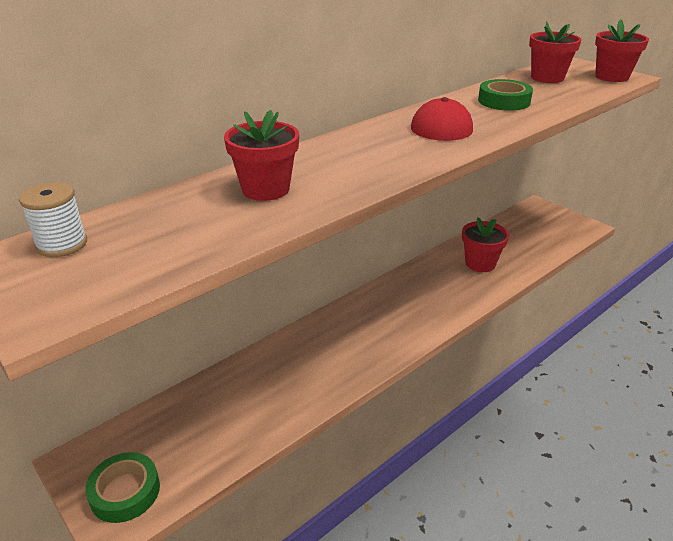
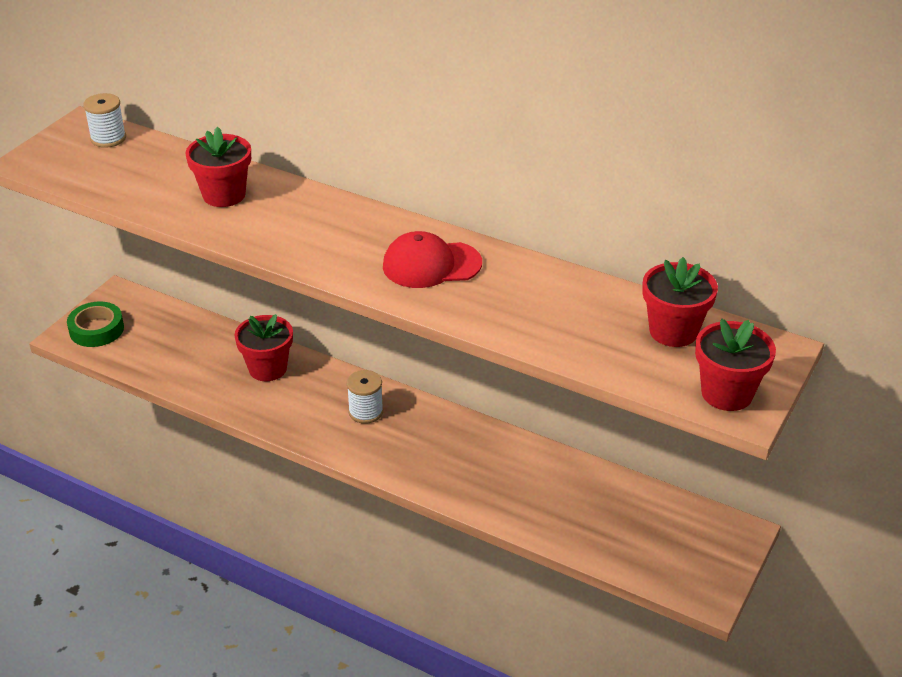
camera: 70 degrees right, 5 degrees up
(372, 318) = (366, 412): none -> white spool
(480, 263) = (527, 485): red flower pot -> red flower pot (268, 368)
(504, 101) = (541, 301): green tape -> none

